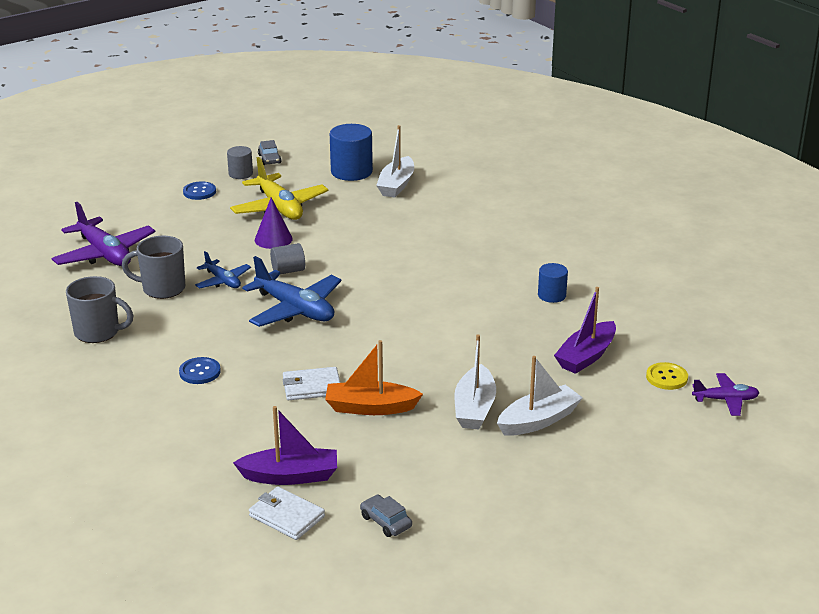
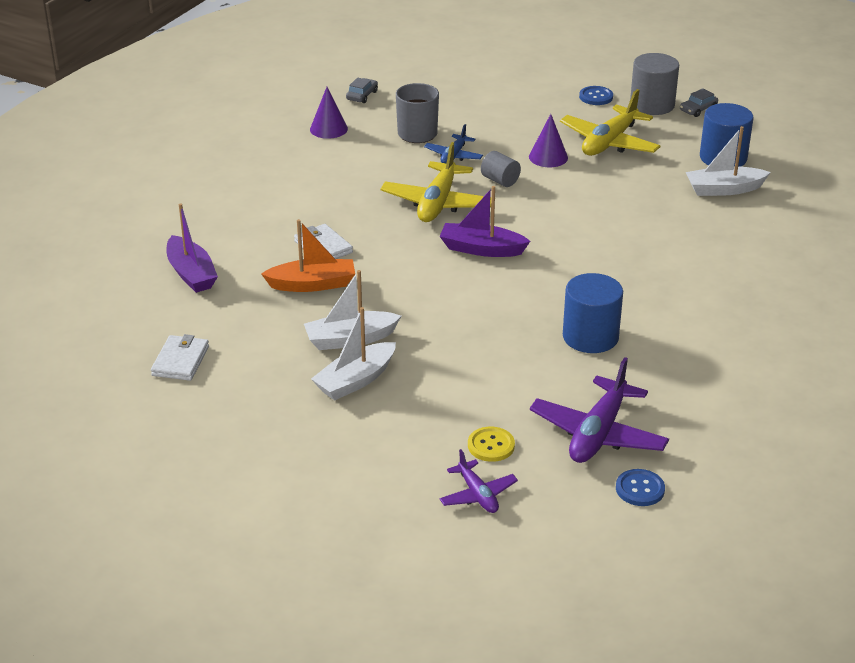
camera: 65 degrees right, 5 degrees up
(98, 332) = (328, 129): grey mug -> purple cone
(104, 254) = (447, 91): purple plane -> purple plane (598, 434)
(200, 372) = (306, 189): blue button -> blue button (640, 489)
(240, 174) = (652, 105): grey cylinder -> grey cylinder, size x1.73
(286, 516) = (139, 287): white wallet -> white wallet (180, 361)
(295, 309) = (437, 203): blue plane -> yellow plane
(370, 407) = (312, 284): orange boat -> orange boat turned 105 degrees clockwise
(385, 522) = (157, 336): grey car -> grey car (362, 95)
(538, 420) = (355, 380): white boat -> white boat turned 105 degrees clockwise
(551, 295) = (590, 337): blue cylinder -> blue cylinder, size x1.73
(586, 356) = (490, 384): purple boat -> purple boat (481, 249)

